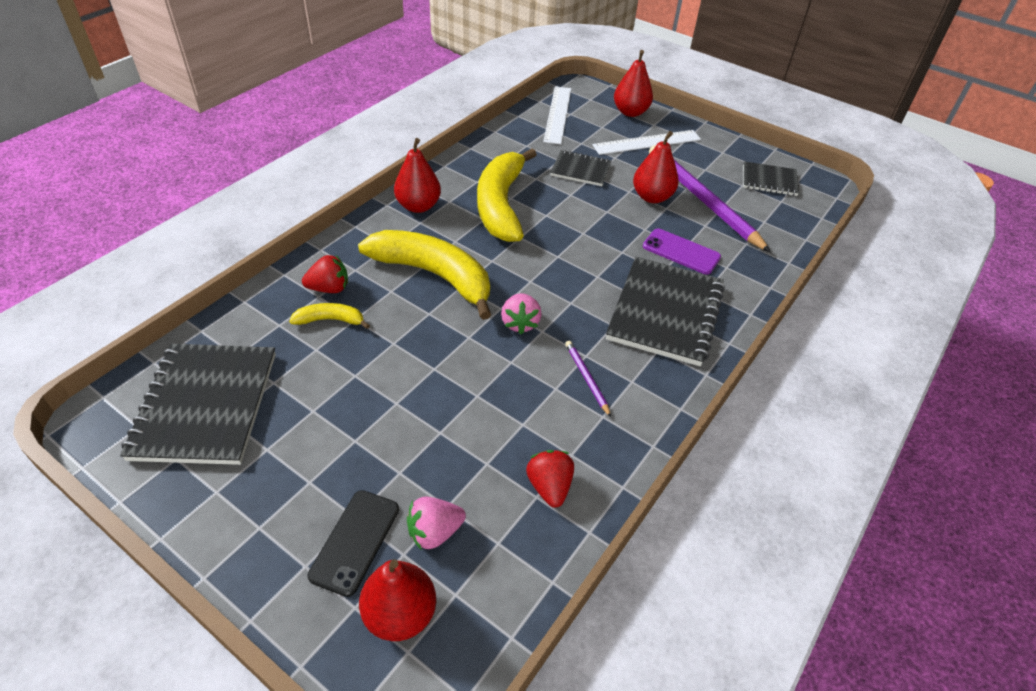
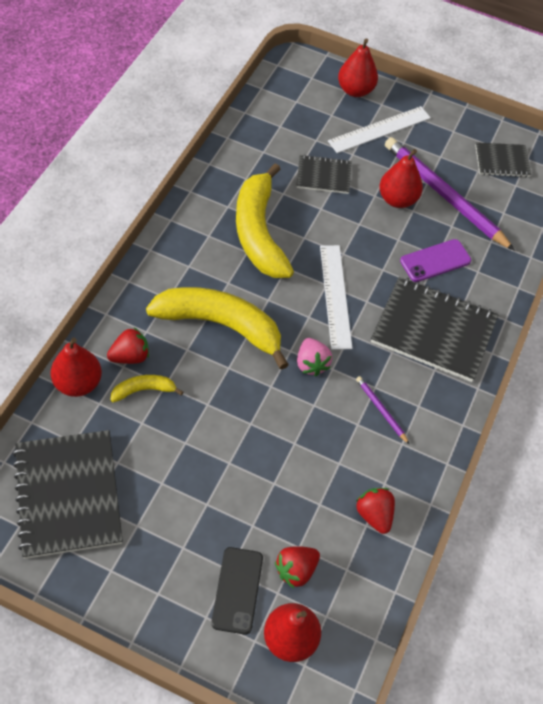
camera: 15 degrees left, 10 degrees up
(418, 206) = (181, 247): red pear -> red pear (78, 383)
(434, 532) = (296, 570): pink strawberry -> red strawberry
(557, 114) = (283, 104): white ruler -> white ruler (335, 296)
(665, 313) = (433, 331): black notebook -> black notebook turned 75 degrees counterclockwise
(681, 252) = (435, 261): purple phone -> purple phone turned 45 degrees counterclockwise

